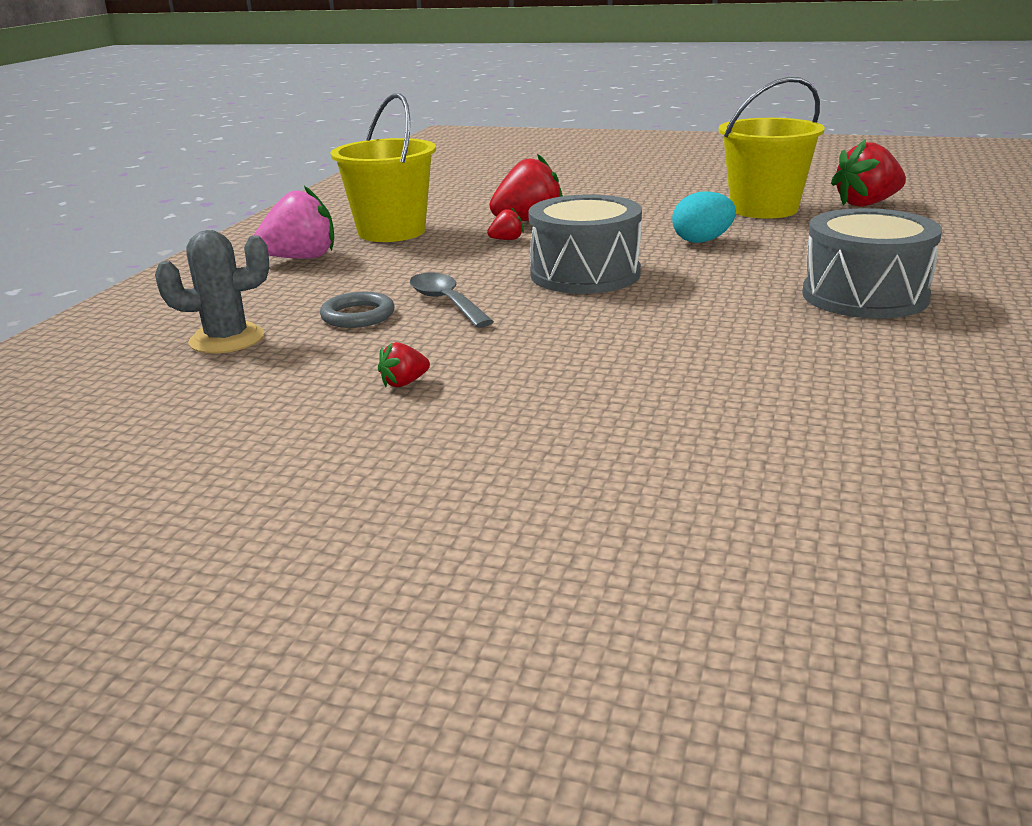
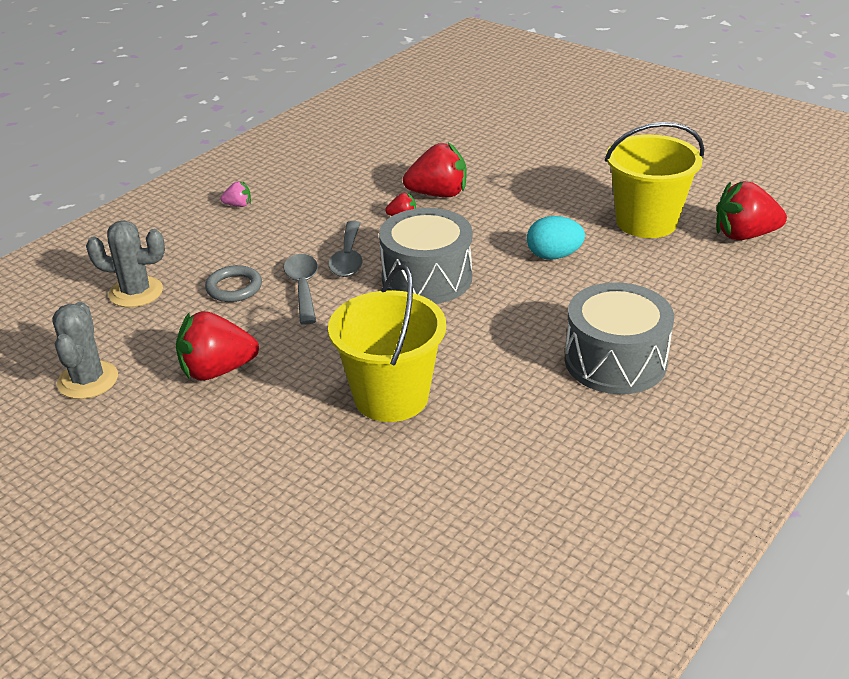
camera: 20 degrees right, 10 degrees up
(223, 424) = (88, 380): none -> grey cactus
(301, 258) = (238, 205): pink strawberry -> pink strawberry, size x0.47
(391, 232) = (324, 184): yellow bucket -> yellow bucket (391, 397)
(404, 383) = (217, 370): red strawberry -> red strawberry, size x2.13
(476, 274) = (348, 258): none -> grey spoon

